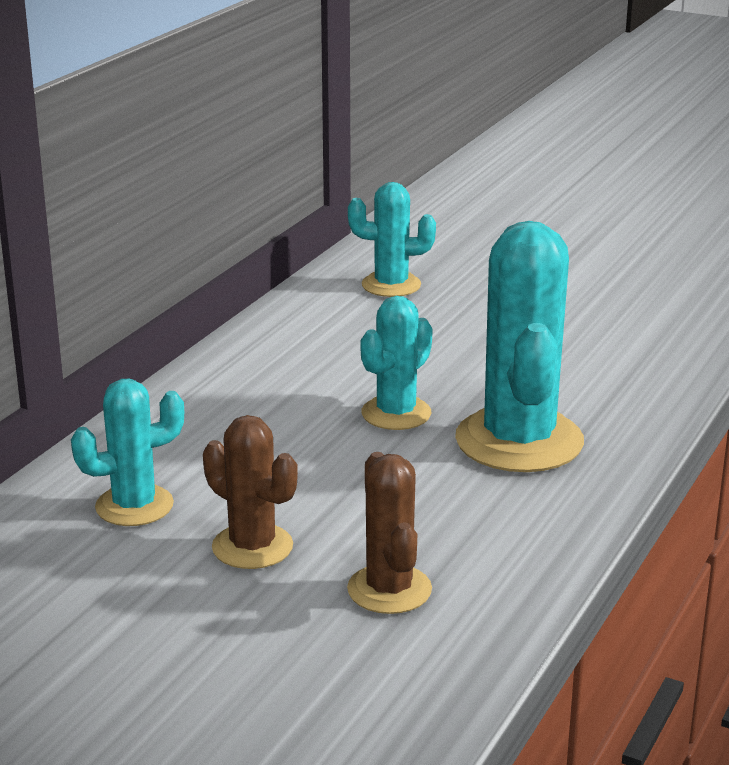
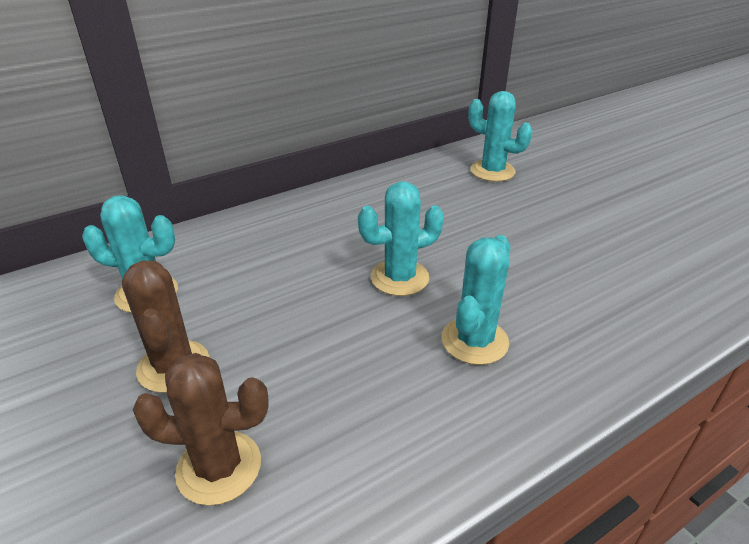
camera: 30 degrees right, 10 degrees up
(389, 590) = (219, 467): brown cactus -> brown cactus turned 75 degrees clockwise
(519, 441) = (474, 341): turquoise cactus -> turquoise cactus, size x0.56

